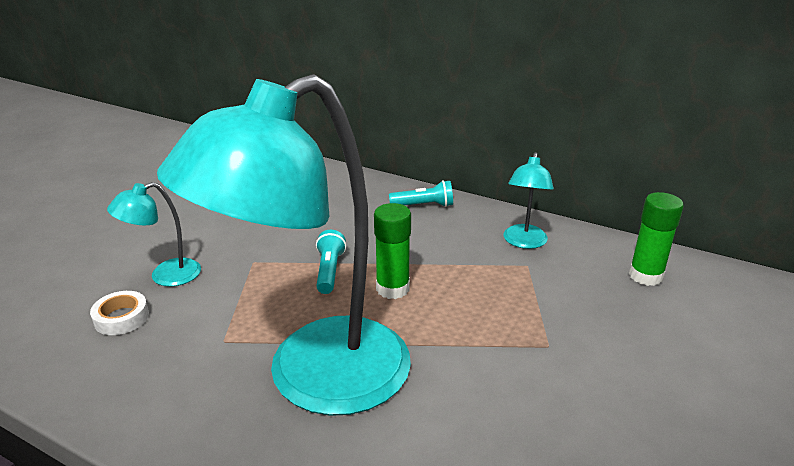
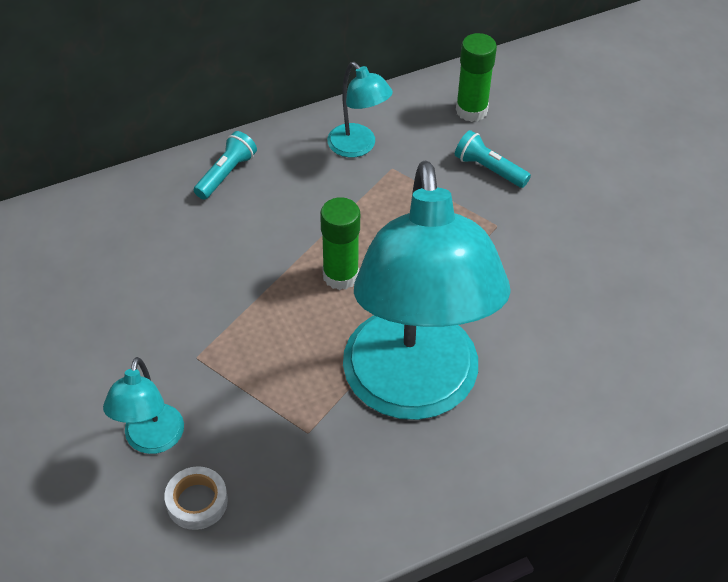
camera: 55 degrees left, 20 degrees up
(329, 271) = (270, 306): turquoise flashlight -> turquoise flashlight (489, 169)

